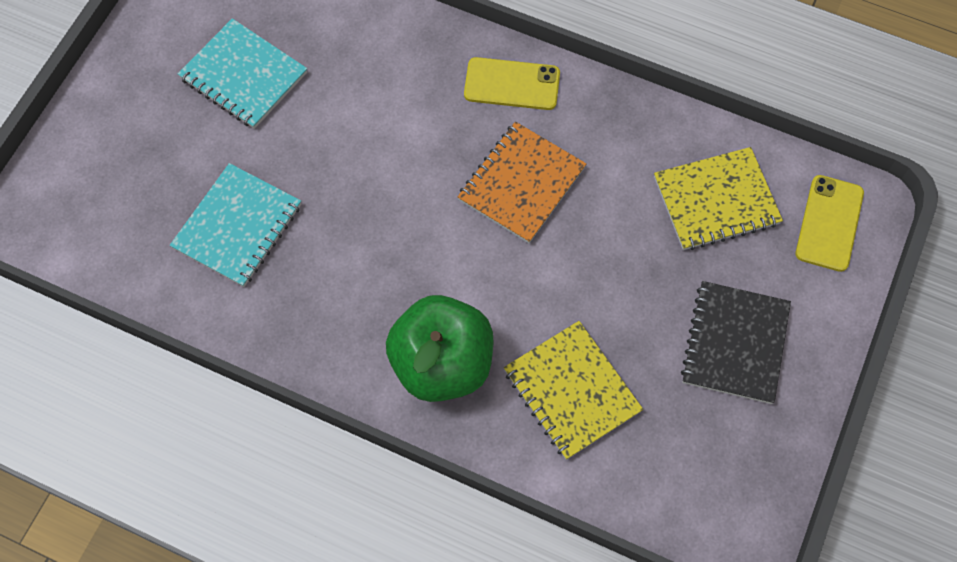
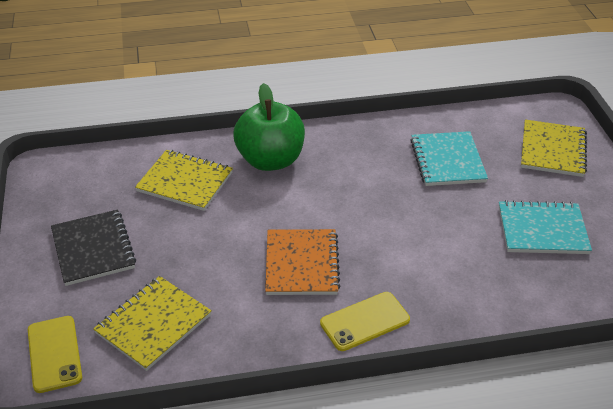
camera: 145 degrees right, 25 degrees down
(105, 166) = (553, 150): none -> yellow notebook

